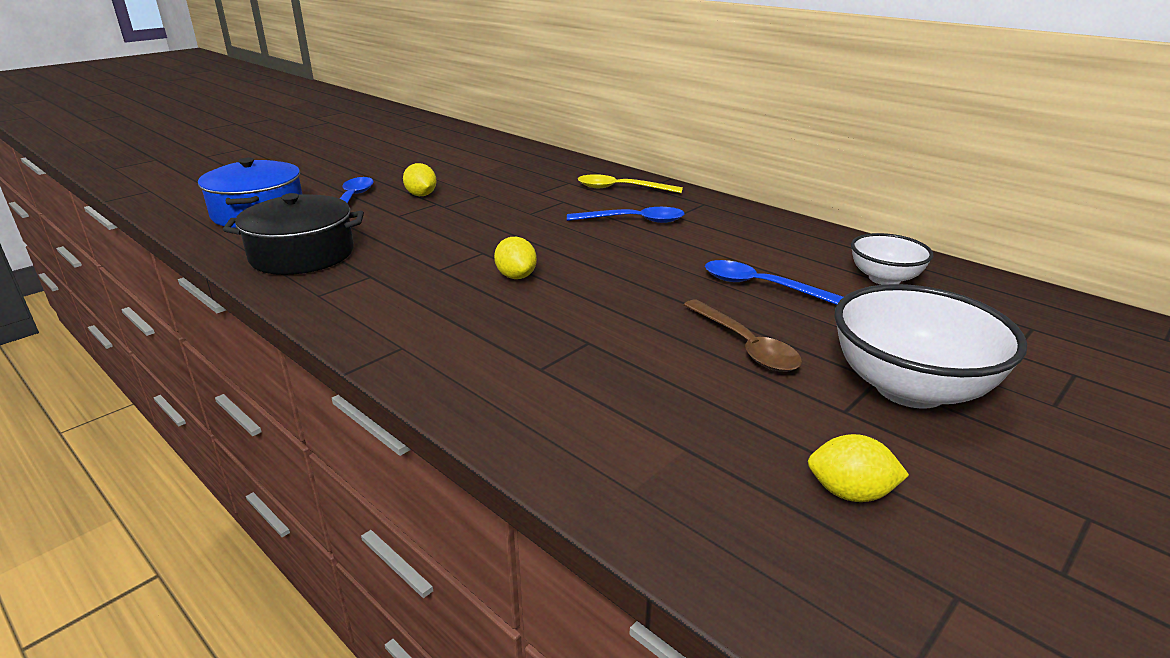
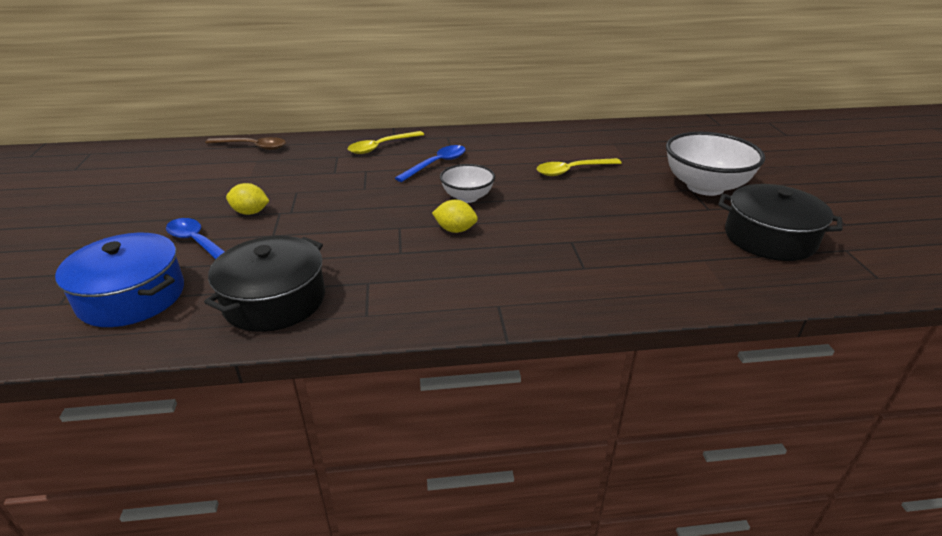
camera: 50 degrees left, 5 degrees up
(745, 346) = (627, 203): brown spoon -> brown spoon (253, 147)
(761, 286) = (572, 171): blue spoon -> yellow spoon
(850, 493) = (769, 238): yellow lemon -> black pot
(884, 279) = (604, 142): white bowl -> white bowl (467, 197)

